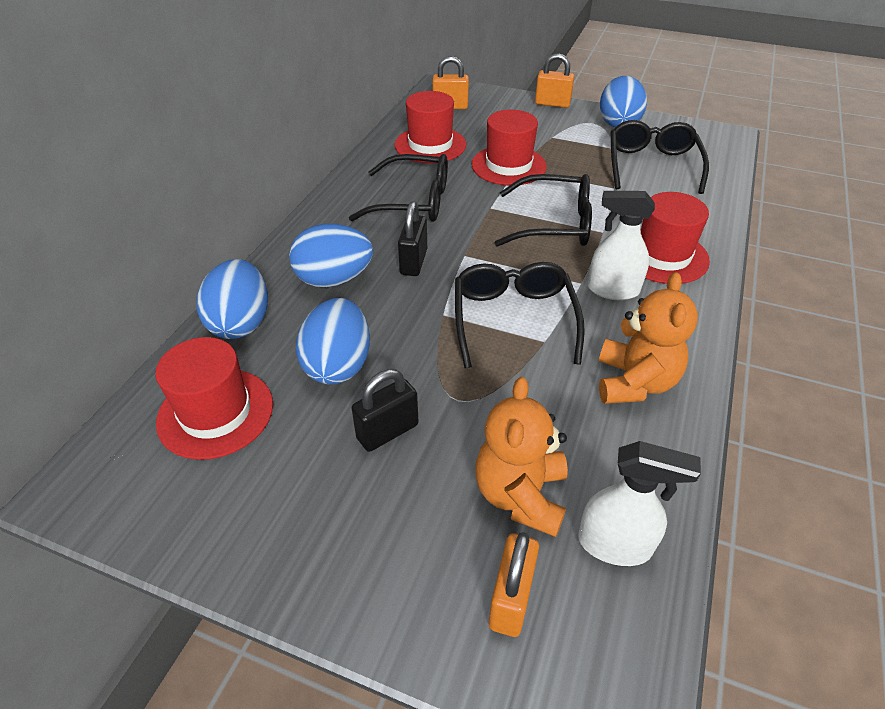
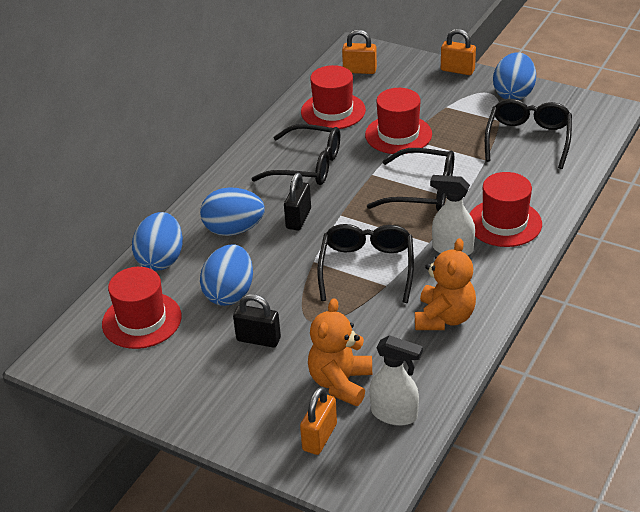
camera: 10 degrees right, 5 degrees down
(387, 431) = (258, 339): black padlock -> black padlock turned 45 degrees clockwise

